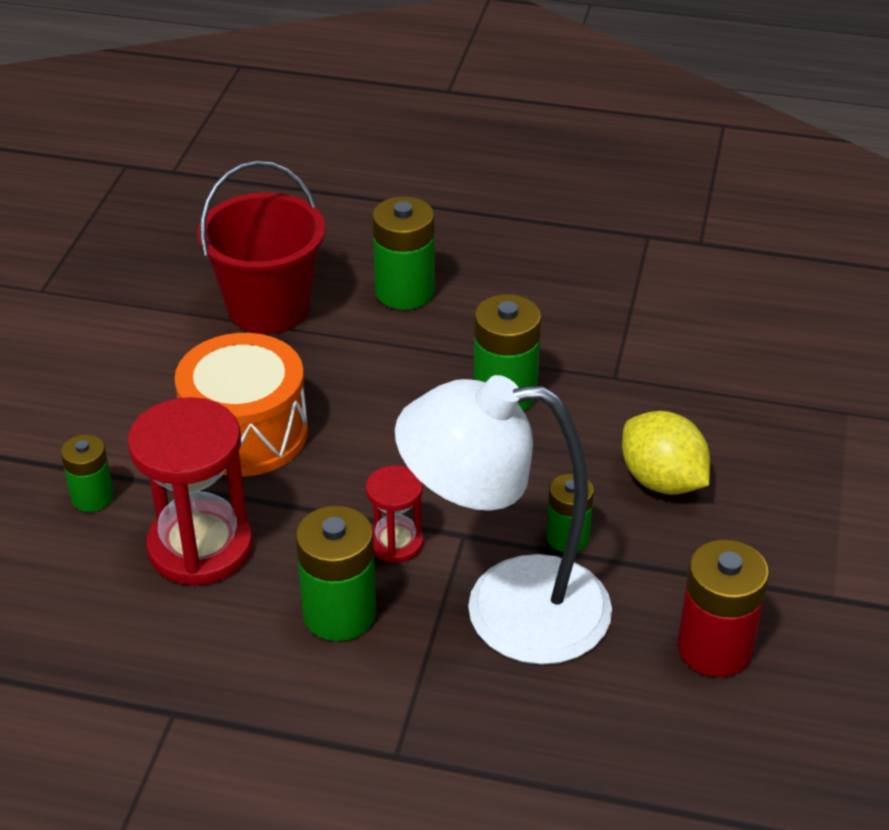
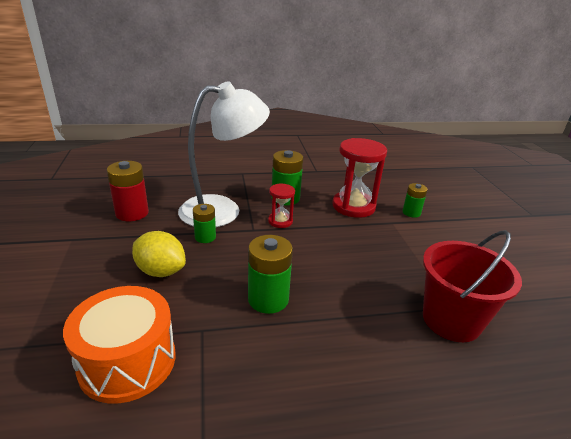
camera: 155 degrees right, 10 degrees down
(245, 433) = (382, 247): orange drum -> orange drum (127, 361)
(404, 292) = (383, 361): green battery -> none

